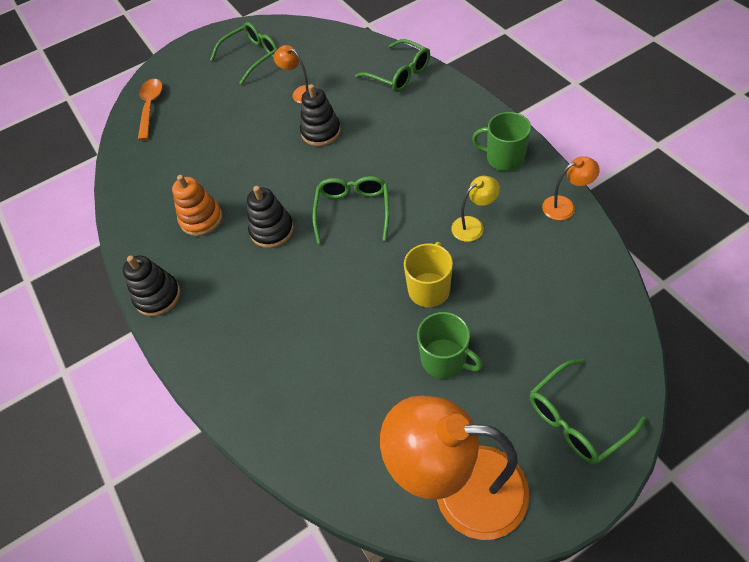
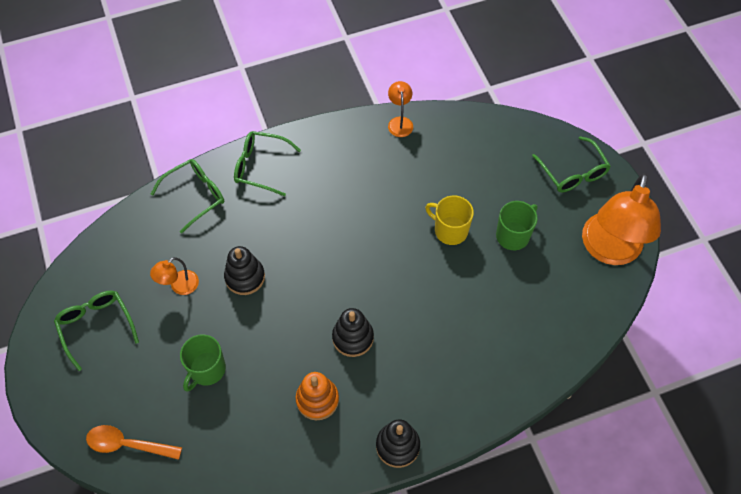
camera: 85 degrees left, 5 degrees up
(353, 211) = (353, 268): green glasses -> green glasses (260, 166)
(473, 225) = (398, 185): yellow lamp -> none
(504, 158) = (336, 145): green mug -> green mug (207, 370)

